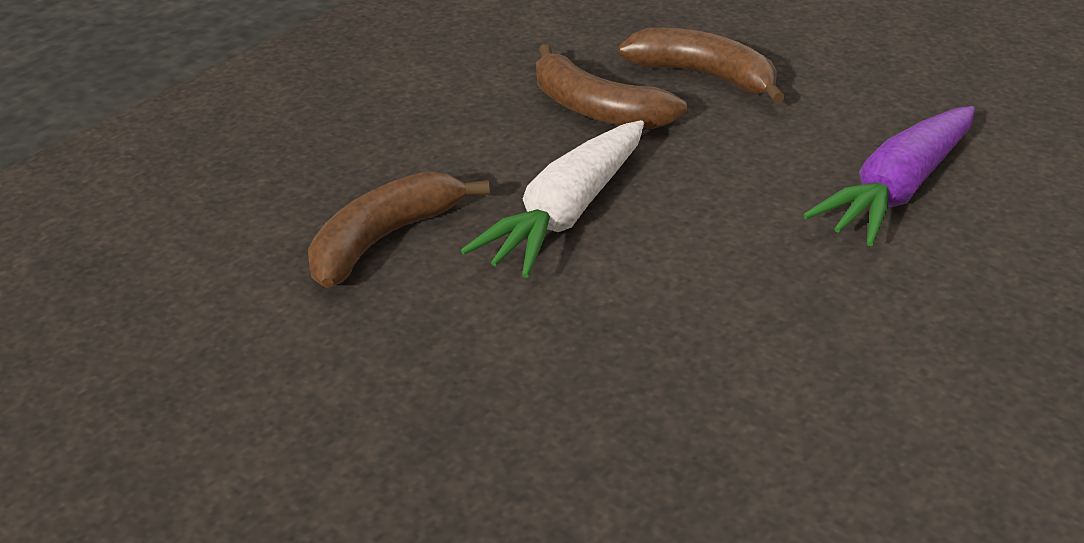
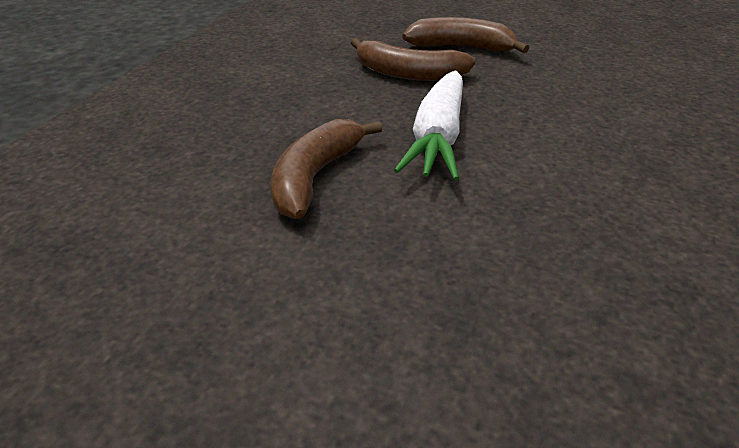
camera: 20 degrees left, 0 degrees up
(898, 190) = (632, 91): purple carrot -> none

